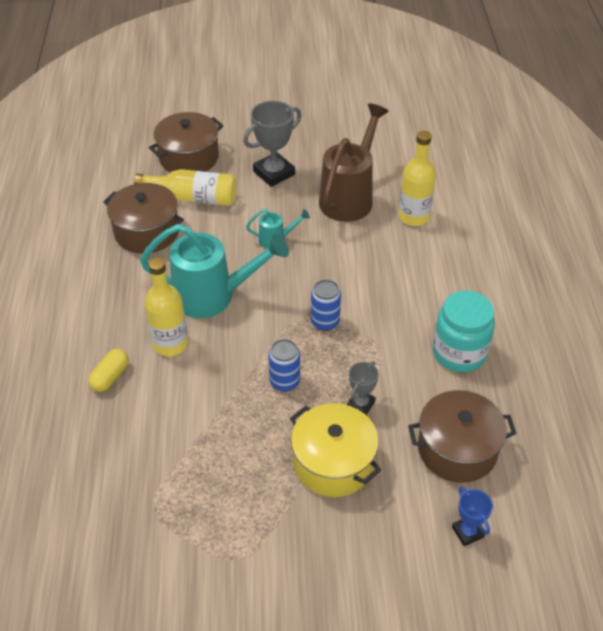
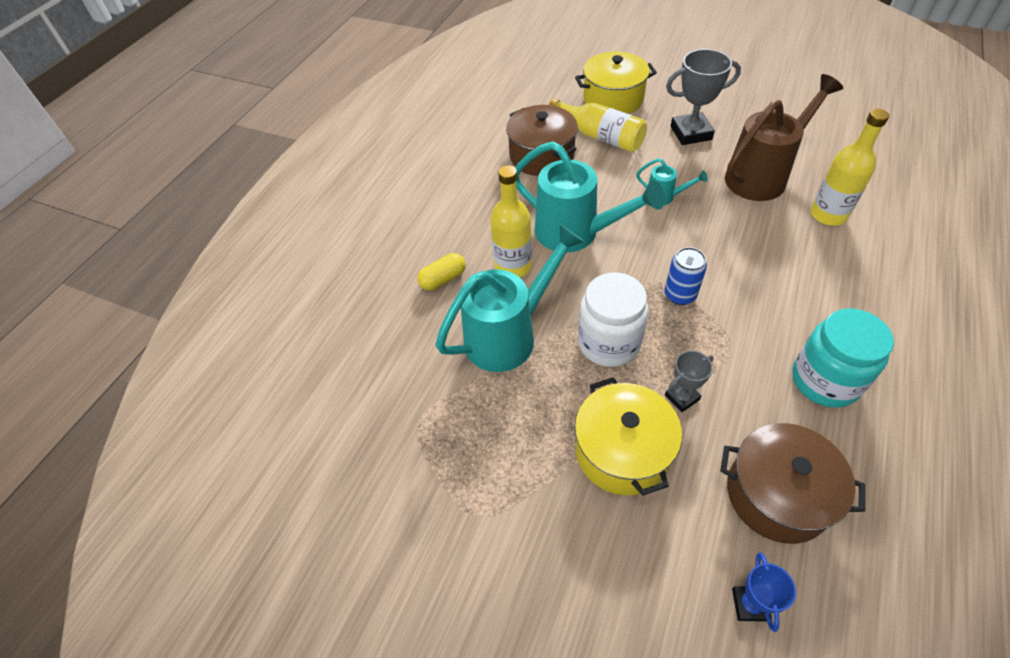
camera: 30 degrees right, 5 degrees up
(189, 157) = (613, 99): brown pot -> yellow pot
(196, 405) = (508, 335): none -> turquoise watering can
(284, 382) = (608, 343): blue can -> white jar

